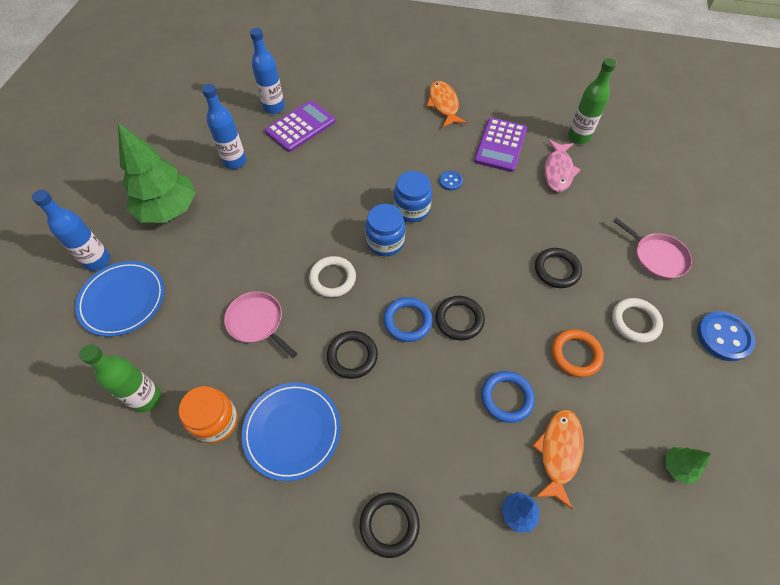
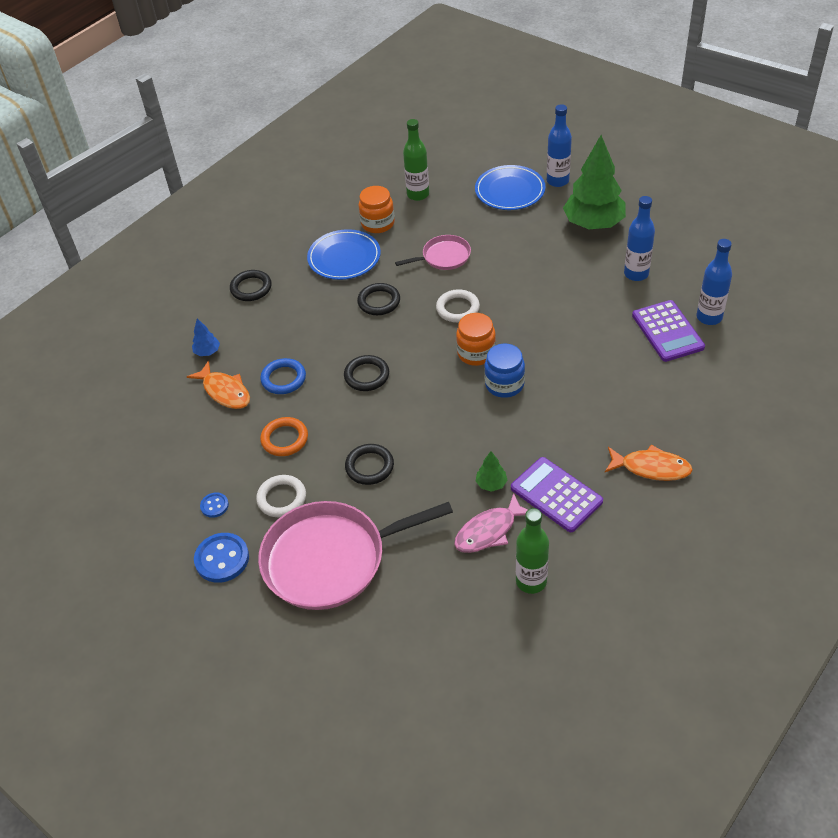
camera: 120 degrees right, 10 degrees down
(385, 242) = (476, 353): blue jar -> orange jar
(407, 321) = (387, 343): blue ring -> none
(450, 181) = (525, 428): blue button -> blue button (214, 506)
(558, 171) = (489, 531): pink fish -> pink fish turned 75 degrees counterclockwise
(657, 257) = (331, 559): pink pan -> pink pan, size x2.03
(677, 467) = (162, 456): green tree -> green tree (491, 484)

